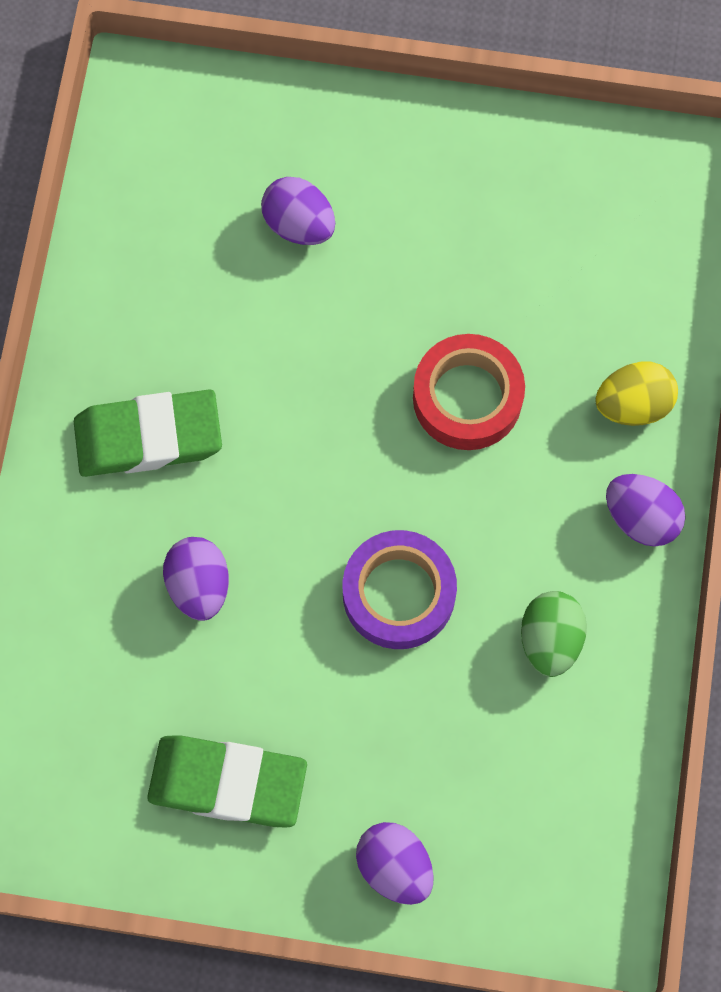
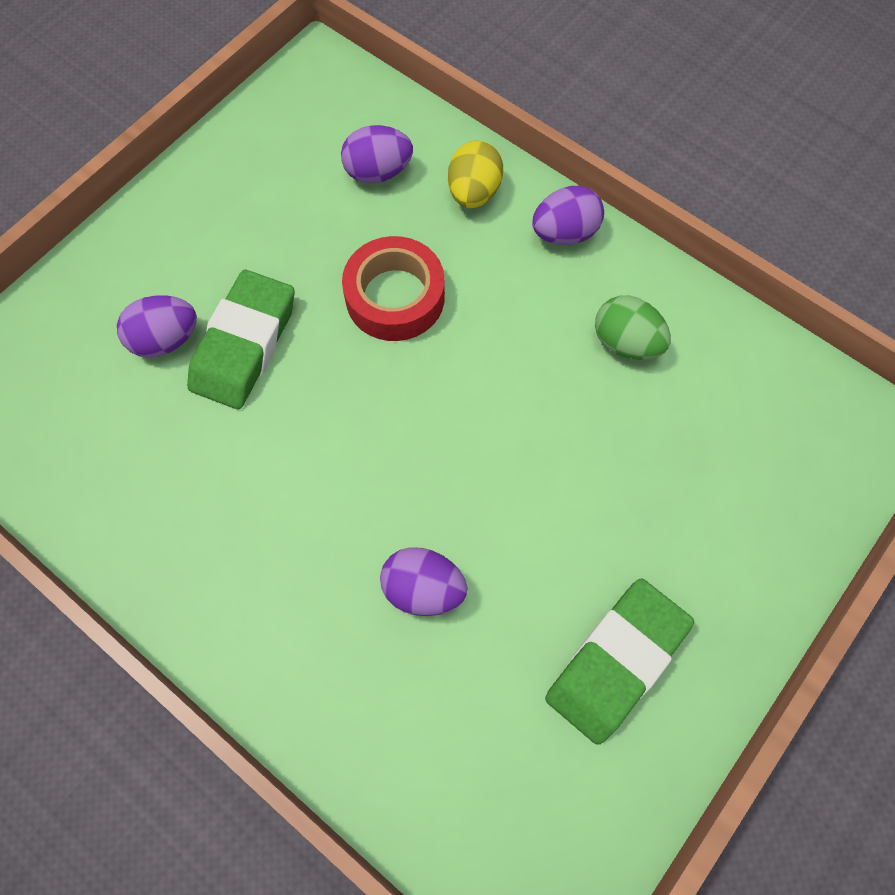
camera: 60 degrees left, 5 degrees down
(148, 437) = (263, 559): green eraser -> green eraser (244, 344)
(394, 866) = (758, 559): purple egg -> purple egg (378, 172)
(399, 594) = (525, 431): purple tape -> none

